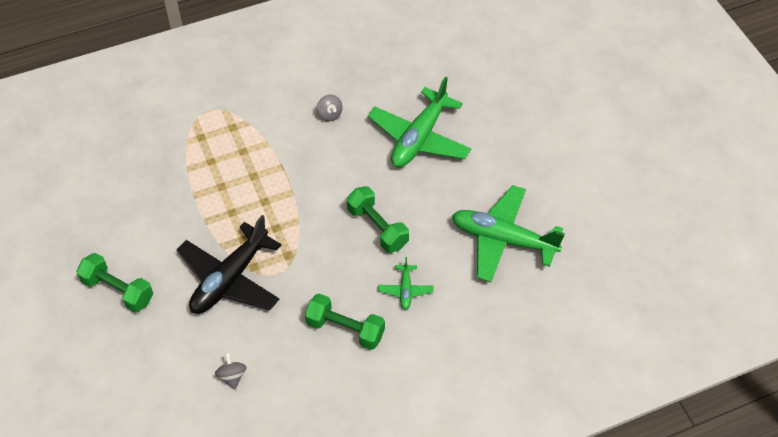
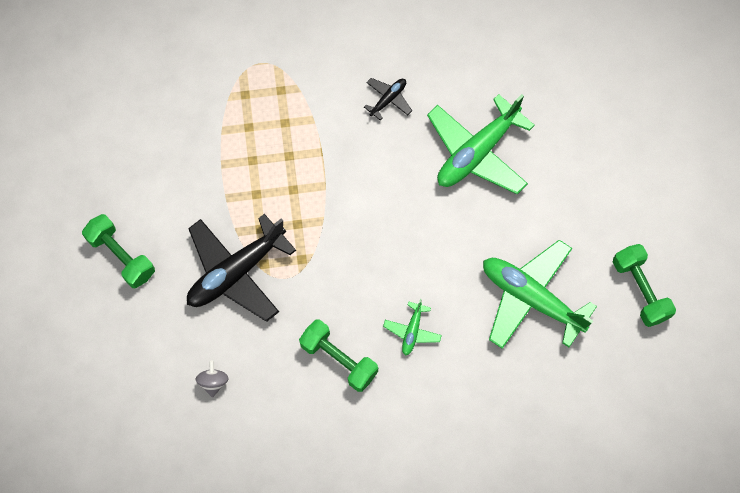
camera: 15 degrees right, 15 degrees up
(329, 114) = (388, 99): grey spinning top -> black plane
(377, 227) = (402, 251): green dumbbell -> green dumbbell (640, 290)

